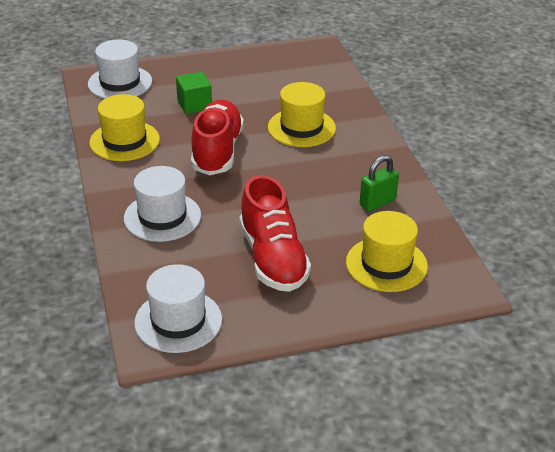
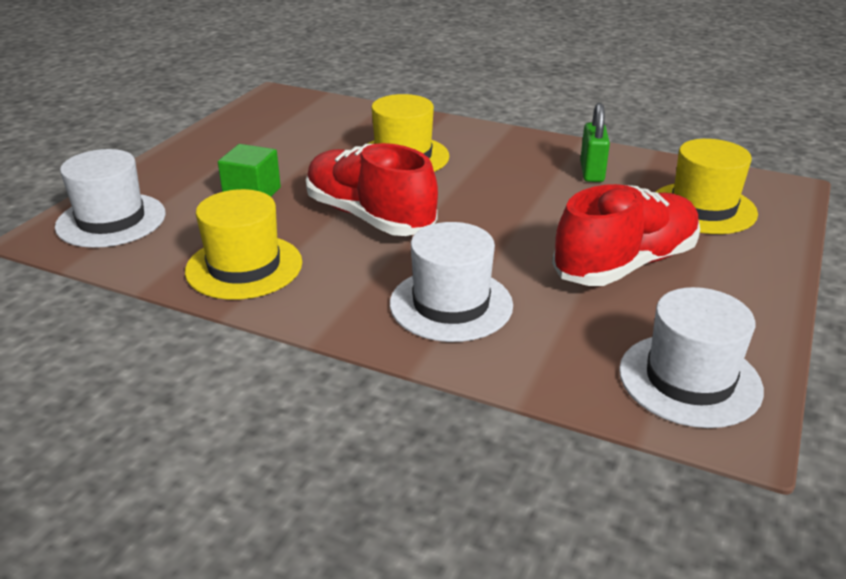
camera: 50 degrees left, 5 degrees down
(273, 258) = (625, 264): red shoe -> red shoe turned 60 degrees counterclockwise

